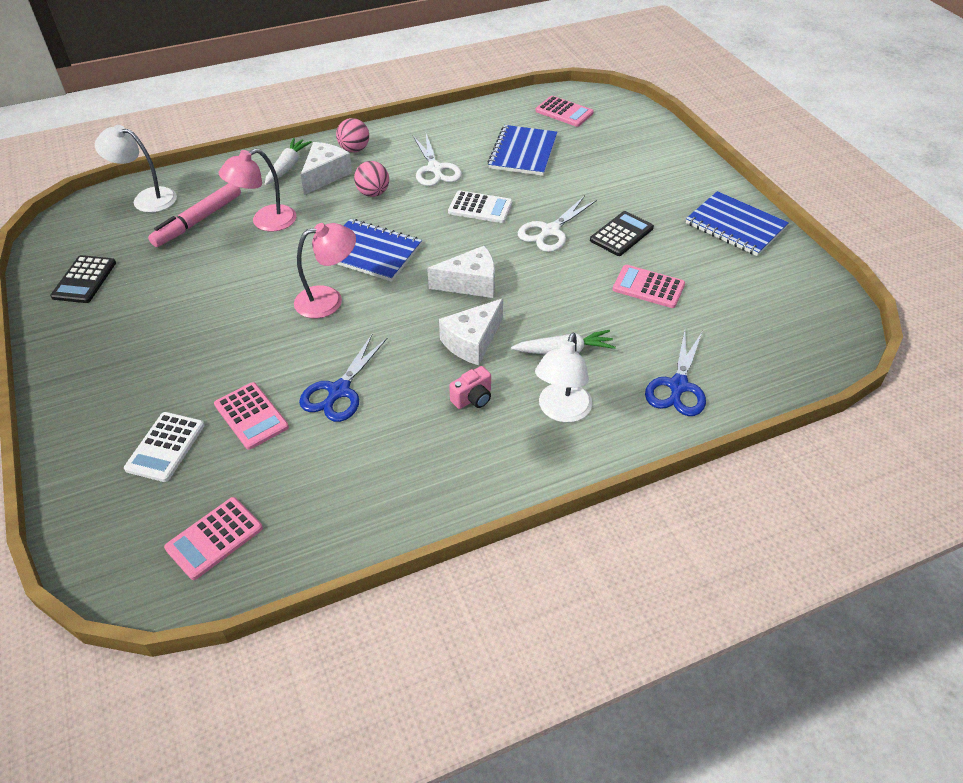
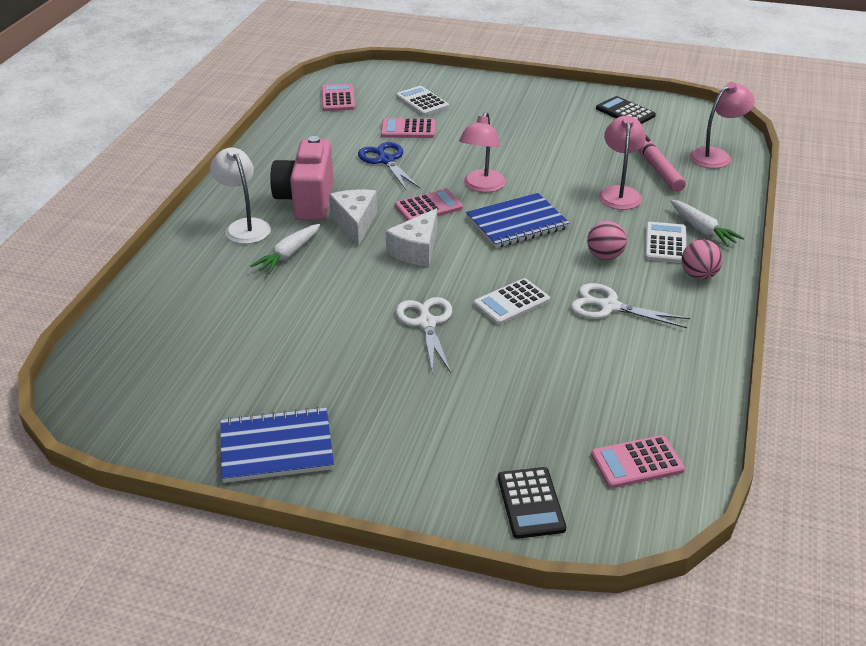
camera: 130 degrees right, 10 degrees down
(147, 198) = (716, 156): white lamp -> pink lamp
(325, 175) = (665, 243): white cheese -> white calculator
(473, 398) = (306, 201): pink camera -> pink camera, size x2.30
(523, 152) = (578, 378): blue notebook -> none
(621, 234) = (367, 362): black calculator -> black calculator (531, 503)
(648, 287) = (286, 333): pink calculator -> pink calculator (428, 207)
(678, 386) = (184, 284): blue scissors -> none

